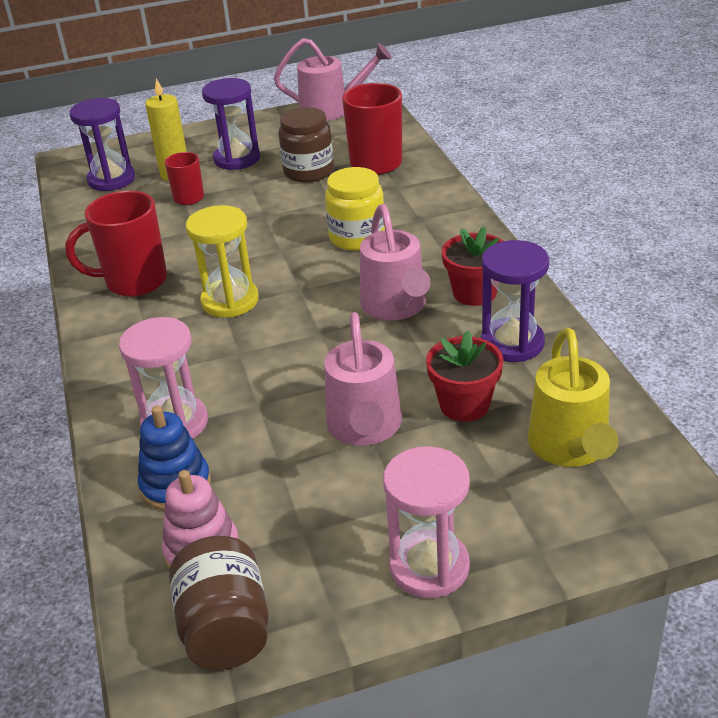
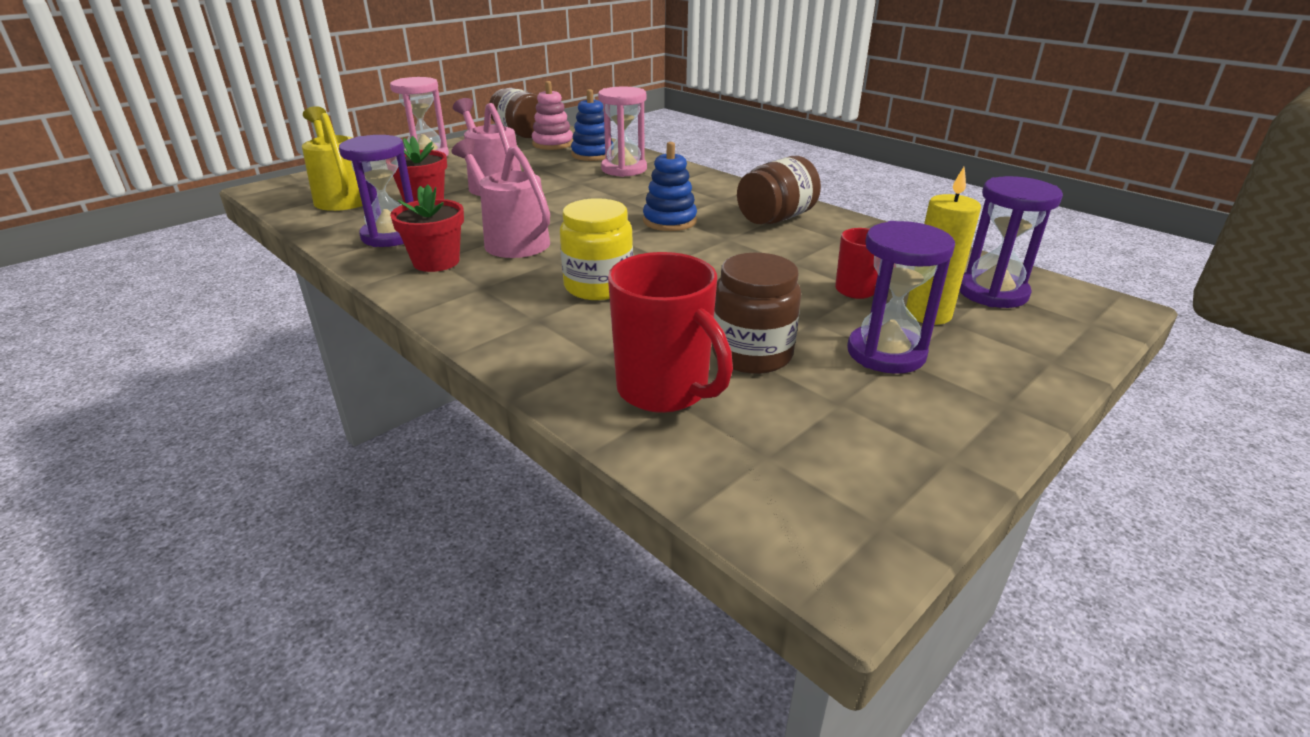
camera: 150 degrees right, 5 degrees down
(134, 282) = (776, 218): red mug -> brown jar
(230, 301) = (669, 221): yellow hourglass -> blue stacking toy
(332, 110) = (880, 506): pink watering can -> none

